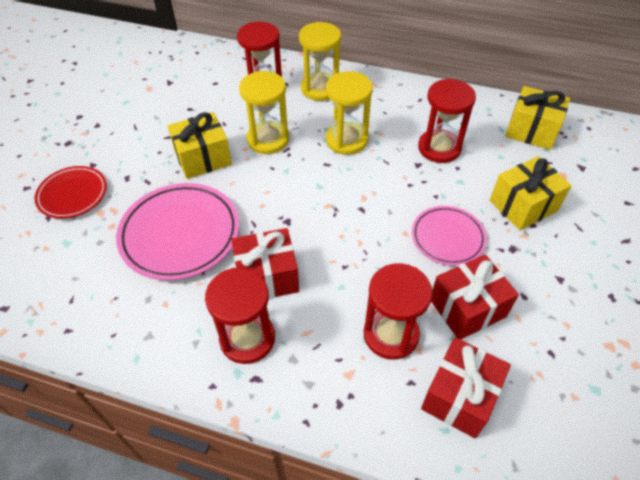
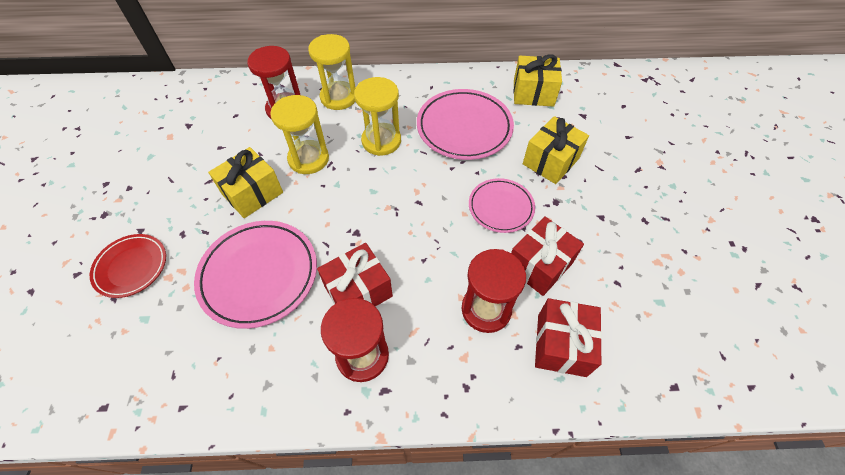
camera: 20 degrees left, 5 degrees up
(439, 148) = (464, 128): red hourglass -> pink plate

